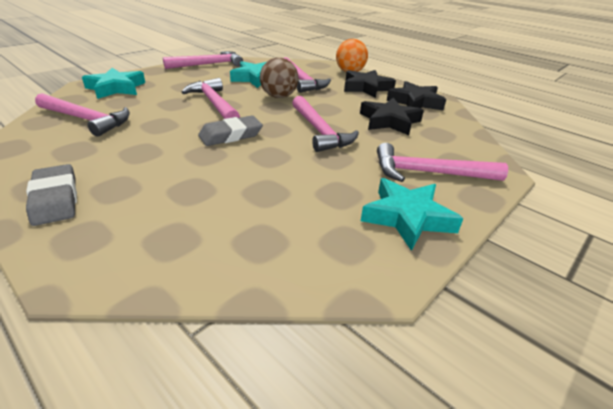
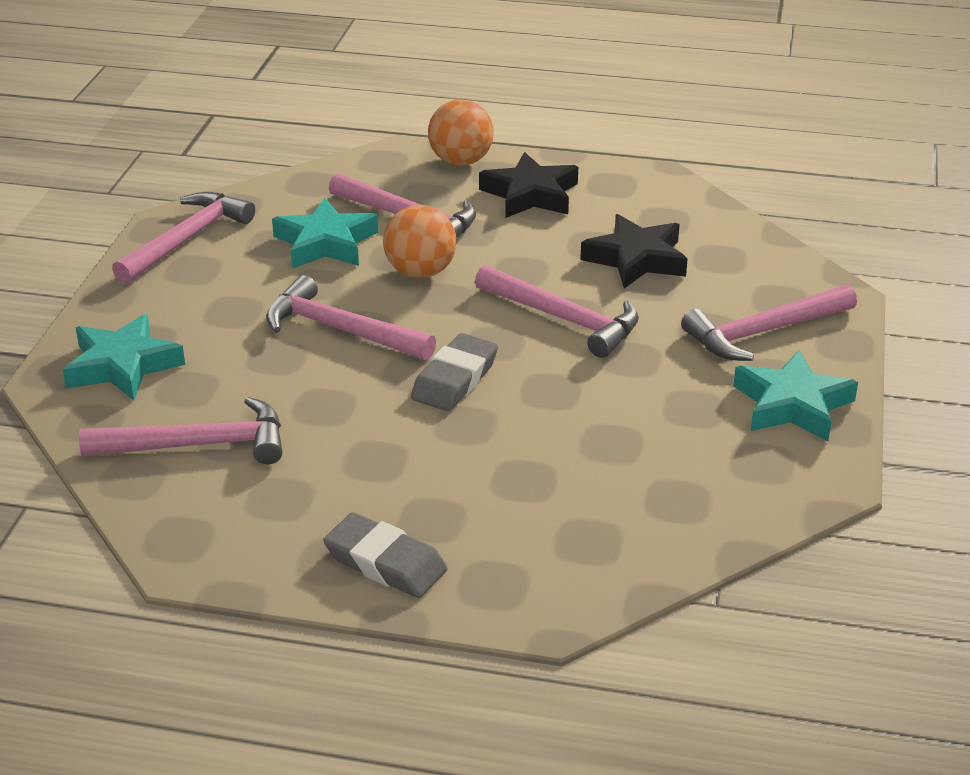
camera: 30 degrees left, 0 degrees up
(279, 96) = (420, 272): brown ball -> orange ball
(415, 102) = (634, 201): black star -> none

